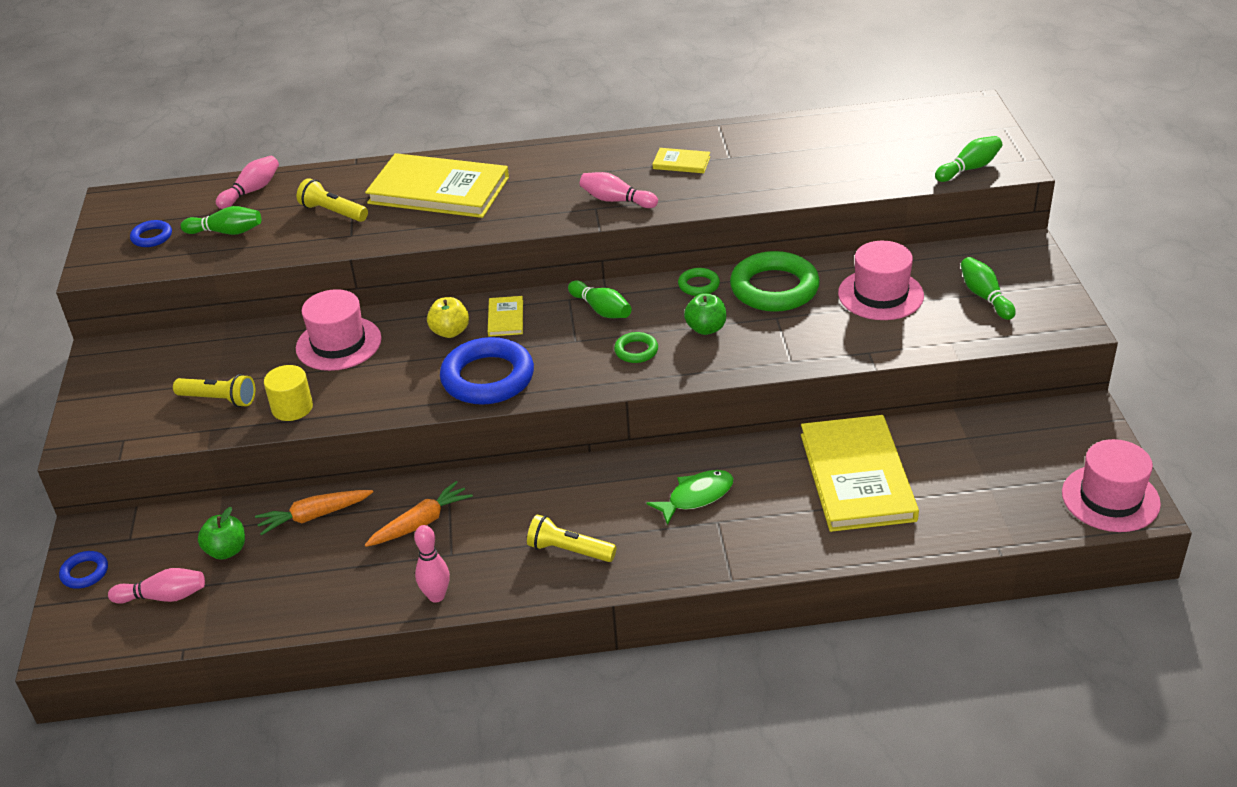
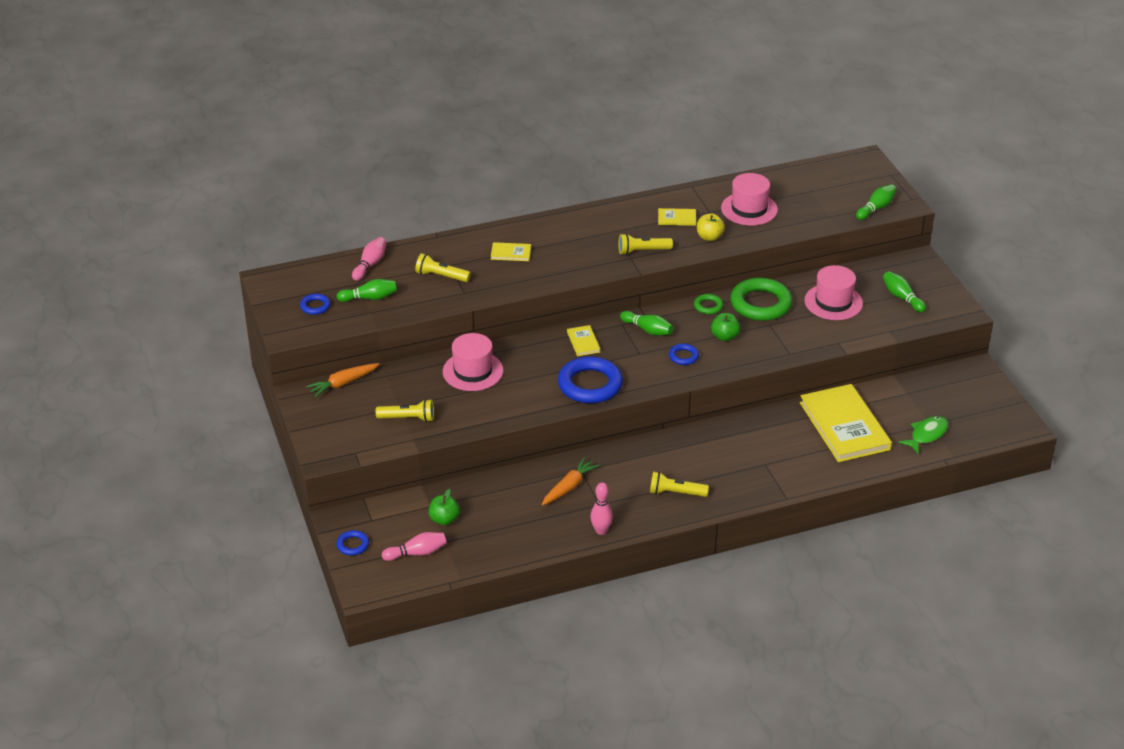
camera: 15 degrees left, 0 degrees up
(292, 408) = (463, 419): yellow cylinder -> none
(314, 516) = (493, 491): orange carrot -> orange carrot (343, 383)
(439, 190) = (511, 253): yellow book -> yellow book, size x0.43
(450, 332) = (548, 355): yellow apple -> yellow apple (709, 237)
(616, 200) = (642, 251): pink bowling pin -> yellow flashlight
(636, 351) = (683, 356): green ring -> blue ring
(696, 496) = (745, 450): green fish -> green fish (927, 434)
(1110, 498) = (1004, 422): pink hat -> pink hat (749, 209)

